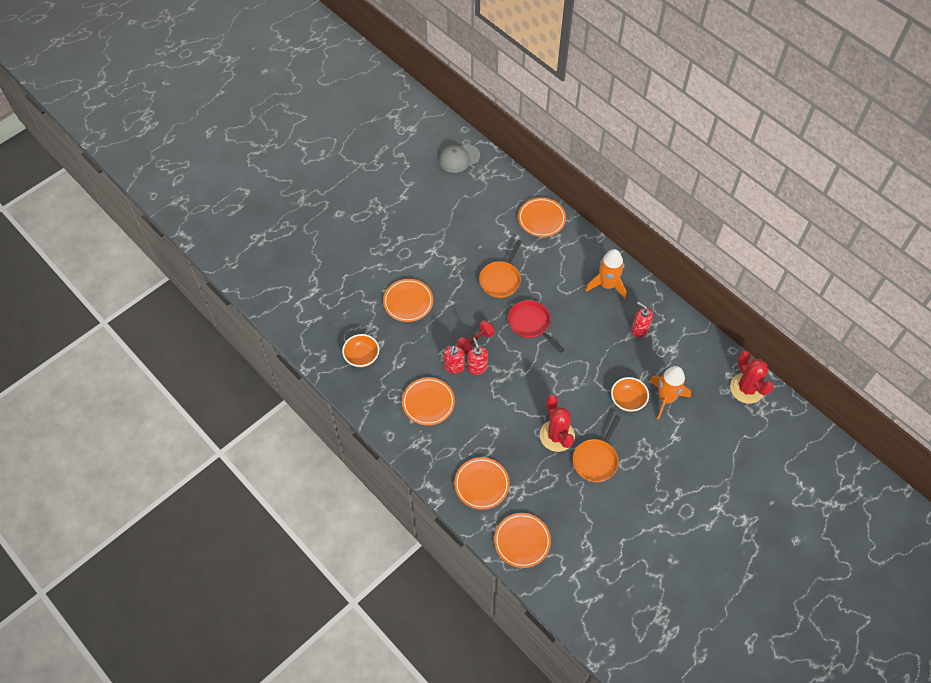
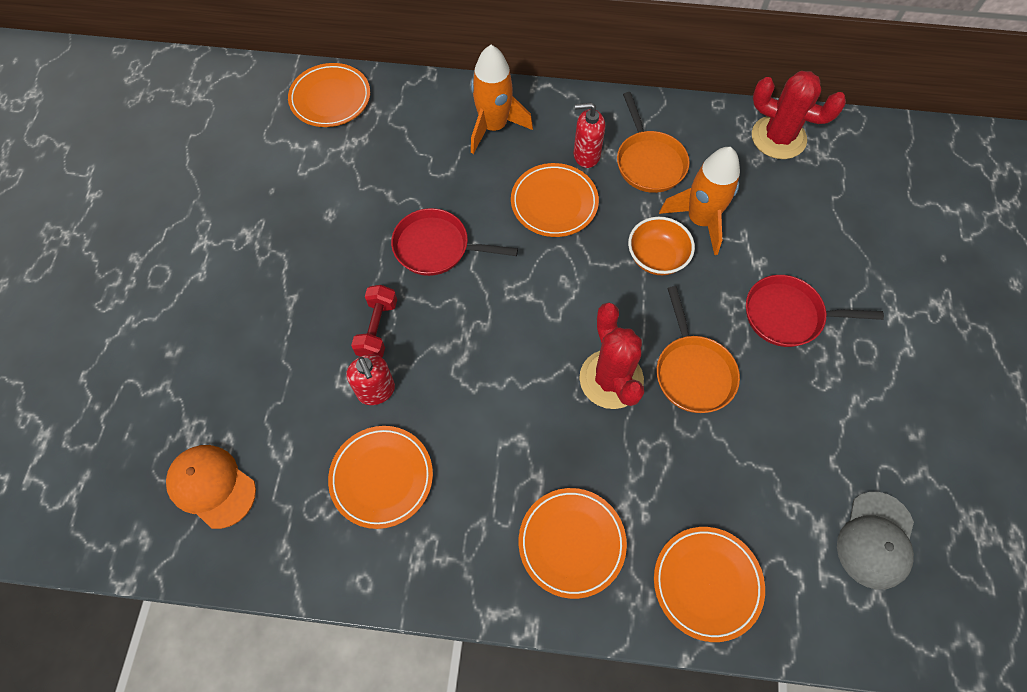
camera: 40 degrees left, 5 degrees up
(362, 357) = (212, 486): orange bowl -> orange cap
(408, 302) = (223, 343): orange plate -> orange plate (554, 203)
(459, 158) = (141, 91): grey cap -> grey cap (875, 540)
(477, 367) = (412, 366): red soap dispenser -> none
(501, 279) = (341, 215): orange pan -> orange pan (649, 162)
(557, 435) = (611, 379): red cactus -> red cactus turned 45 degrees clockwise
(665, 470) = (788, 315): none -> red pan

